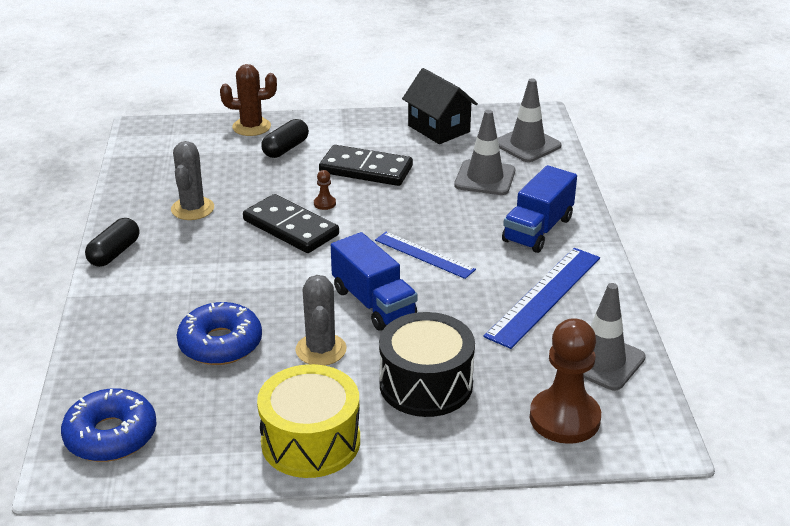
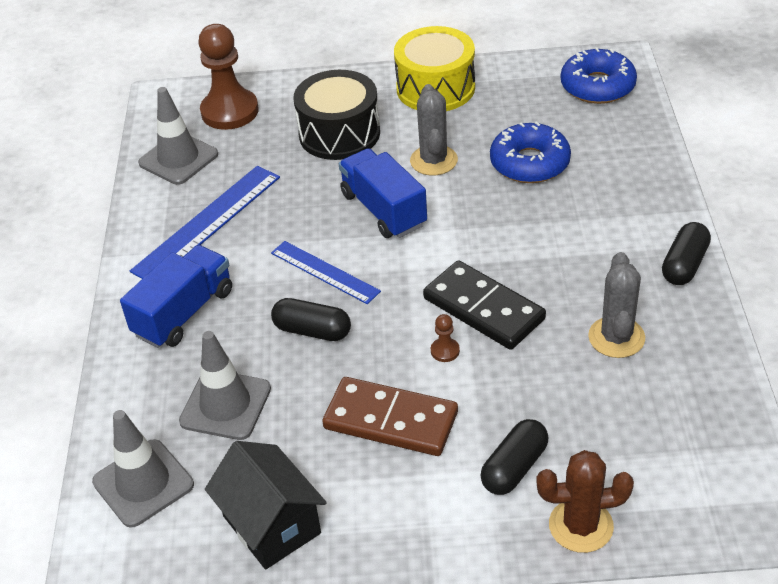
camera: 175 degrees left, 10 degrees up
(366, 169) = (391, 420): black domino -> brown domino
(428, 217) = (312, 330): none -> black capsule

